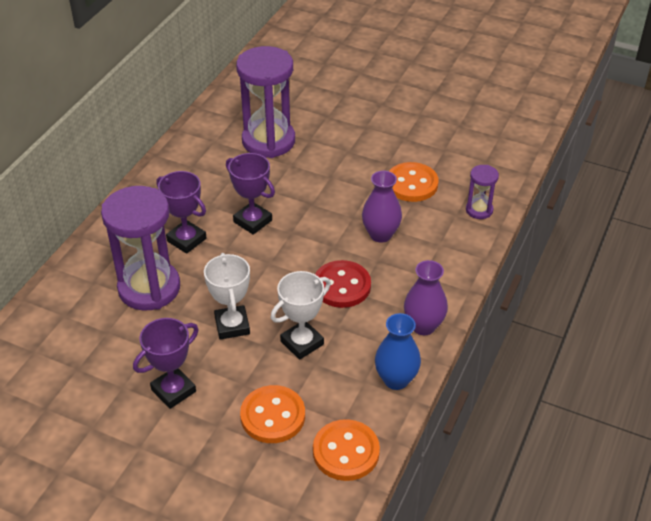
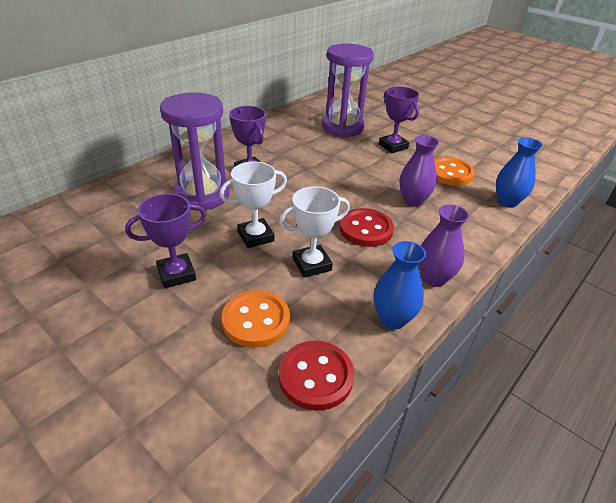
camera: 15 degrees right, 5 degrees down
(232, 325) = (255, 236): white trophy -> white trophy turned 60 degrees clockwise
(253, 221) = (308, 170): purple trophy -> purple trophy (393, 146)
(346, 452) = (316, 376): orange button -> red button
(479, 210) = (507, 202): purple hourglass -> blue vase

